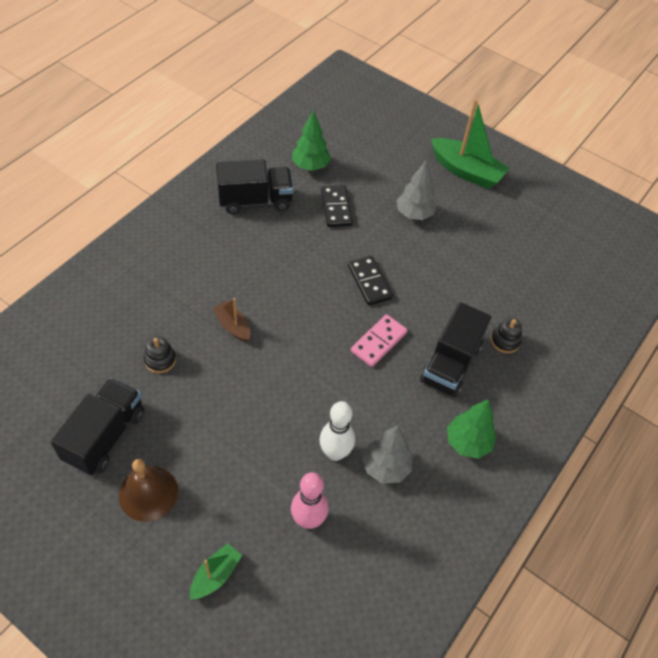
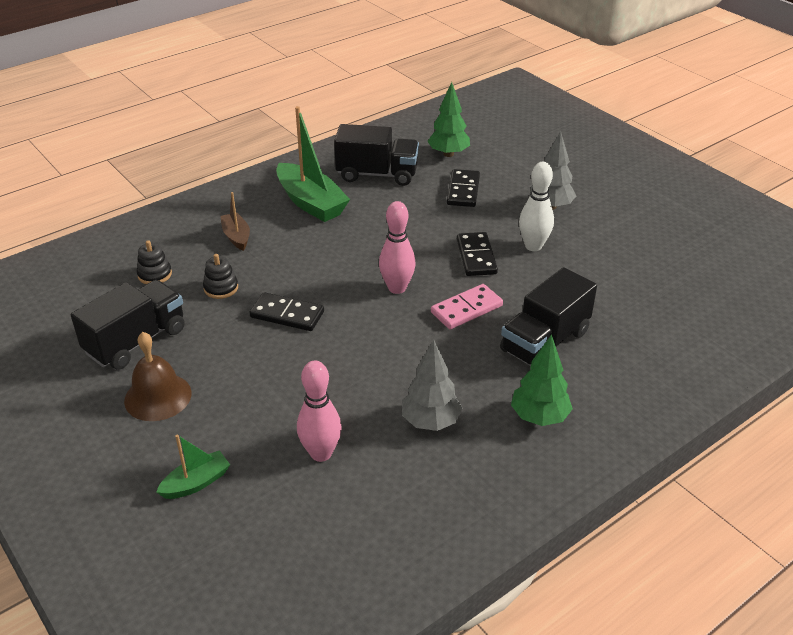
camera: 20 degrees right, 15 degrees down
(230, 378) = (287, 315): none -> black domino
(233, 326) = (309, 272): brown boat -> brown boat (236, 237)
(314, 330) = (397, 288): none -> pink bowling pin
(335, 453) = (376, 398): white bowling pin -> white bowling pin (533, 246)
(466, 171) = (626, 178): green boat -> green boat (311, 203)
(505, 341) = (620, 331): black stacking toy -> black stacking toy (154, 274)

